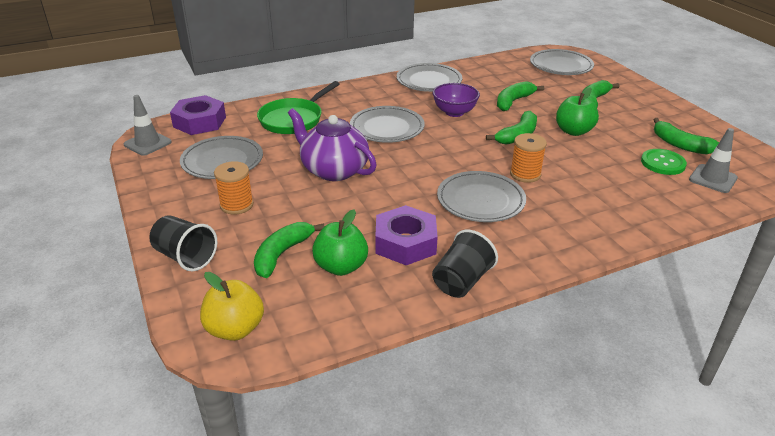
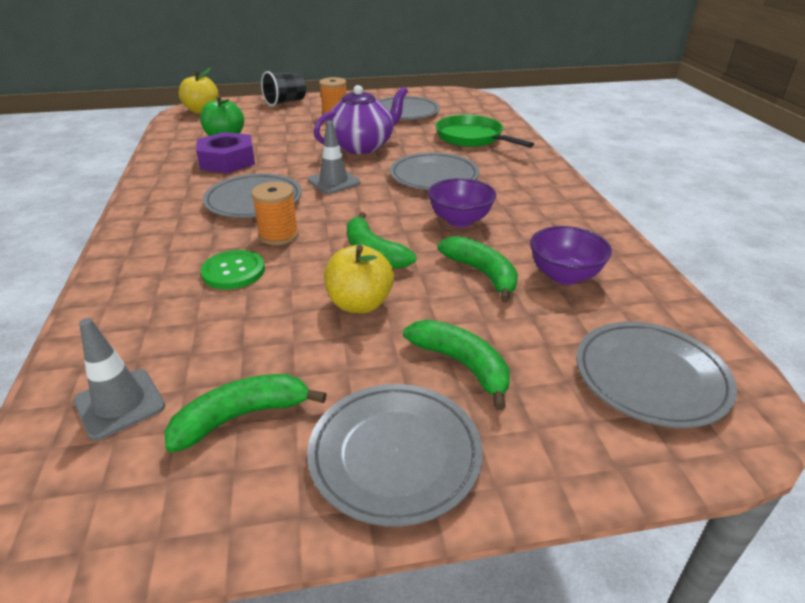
camera: 105 degrees right, 0 degrees up
(147, 143) = (448, 93): grey traffic cone -> grey traffic cone (334, 182)
(199, 122) = (480, 107): purple nut -> none
(282, 254) = (260, 124): green banana -> none
(429, 81) = (568, 219): grey plate -> grey plate (395, 455)
(461, 281) = (157, 173): black cup -> none
(497, 81) = (564, 276): none -> purple bowl
(573, 131) = (360, 304): green apple -> yellow apple
(663, 163) = (208, 363): green button -> green button (233, 271)

